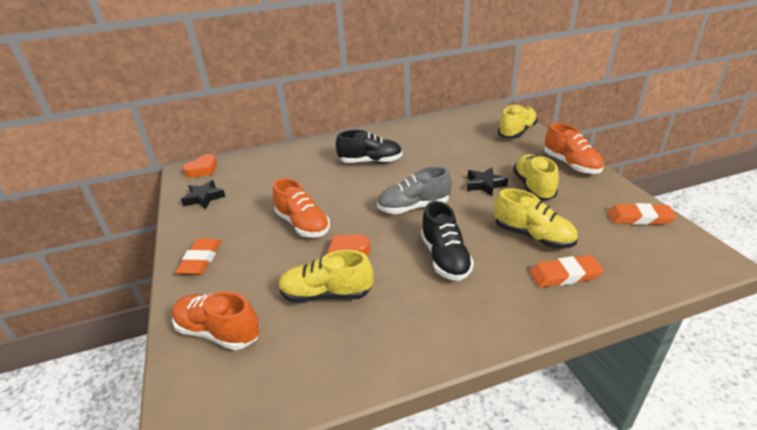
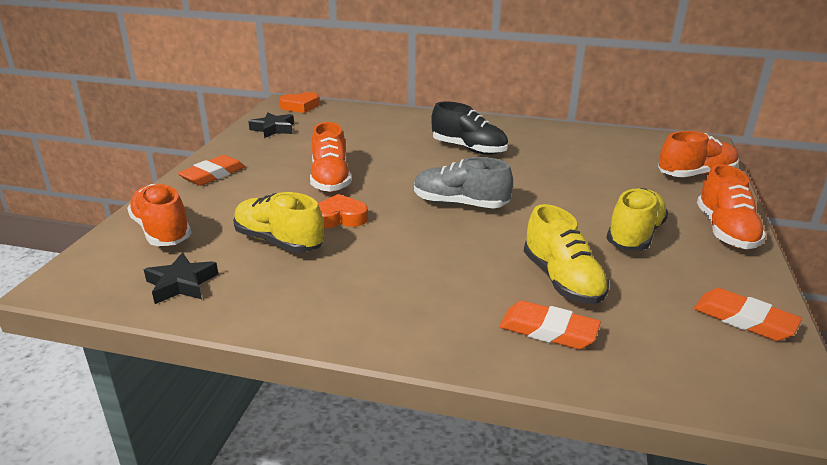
camera: 30 degrees right, 5 degrees down
(445, 258) = (431, 259): black shoe -> none
(484, 184) = (573, 212): black star -> black star (181, 284)
(517, 132) = (695, 174): yellow shoe -> orange shoe

